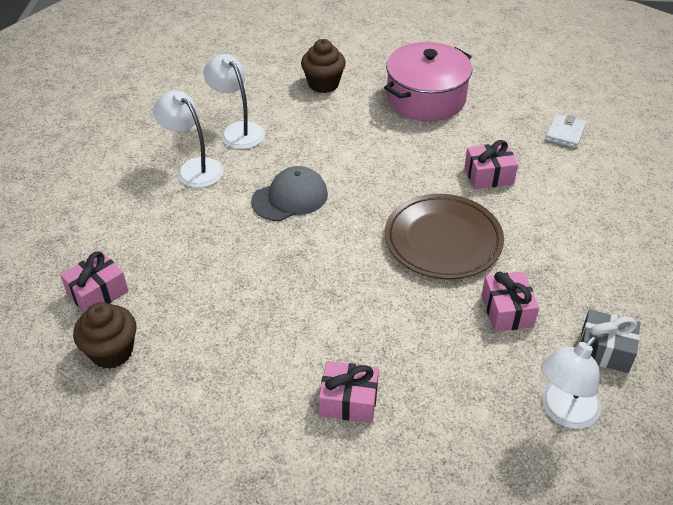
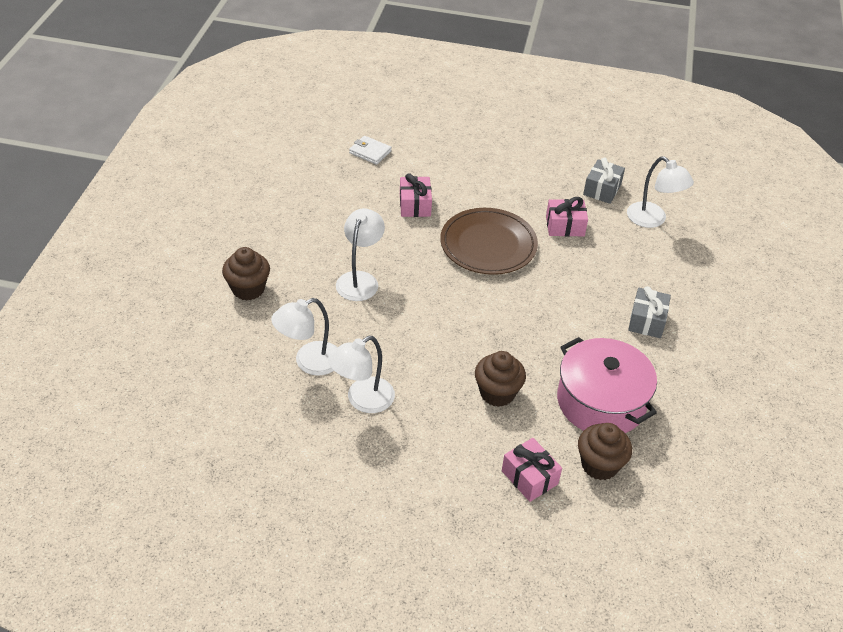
camera: 85 degrees left, 0 degrees up
(210, 261) = (497, 393): none -> brown cupcake
(290, 197) = (420, 331): grey cap -> none
(348, 401) = (647, 321): pink gift -> grey gift
(355, 149) = (360, 279): none -> white lamp
(426, 98) = (296, 222): pink pot -> pink pot (601, 402)

